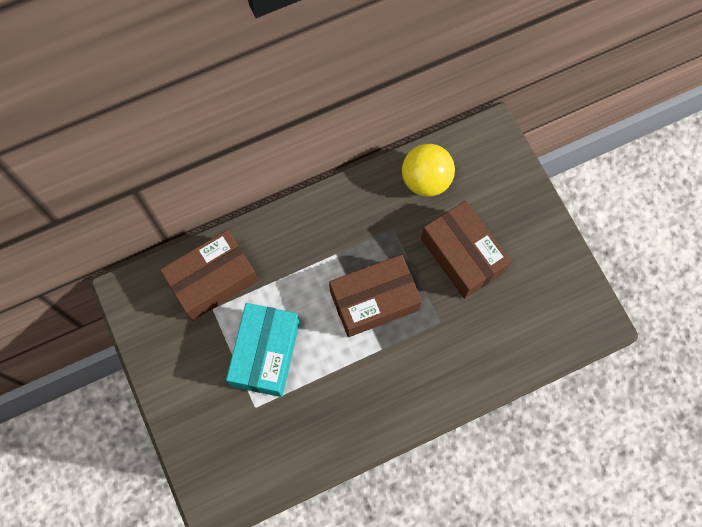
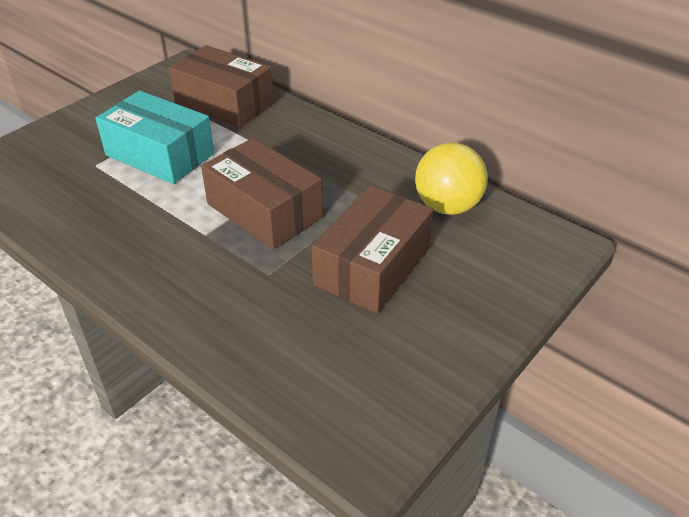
camera: 65 degrees right, 30 degrees down
(265, 353) = (160, 154): turquoise box -> turquoise box turned 45 degrees clockwise

